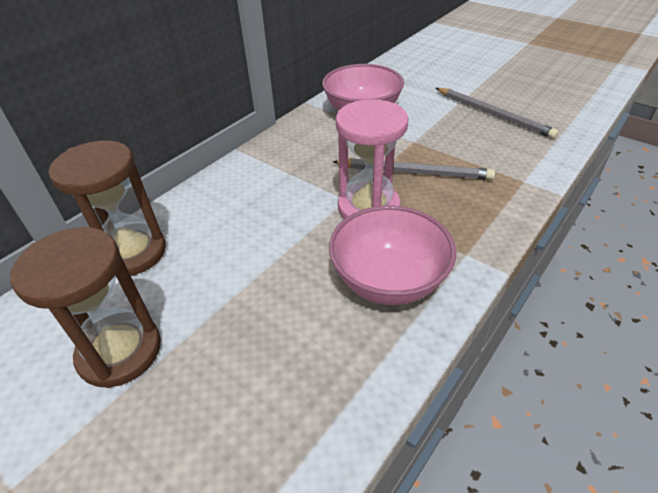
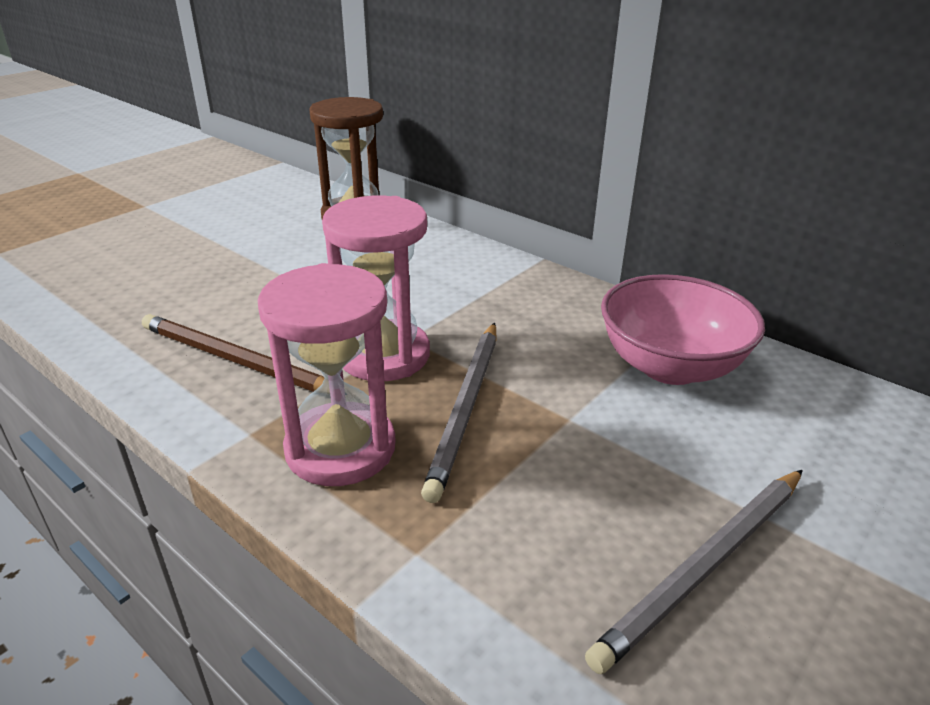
camera: 90 degrees right, 10 degrees down
(120, 351) = (234, 224): brown hourglass -> none
(388, 280) = (235, 360): pink bowl -> brown pencil
(465, 213) = (340, 448): none -> pink hourglass

